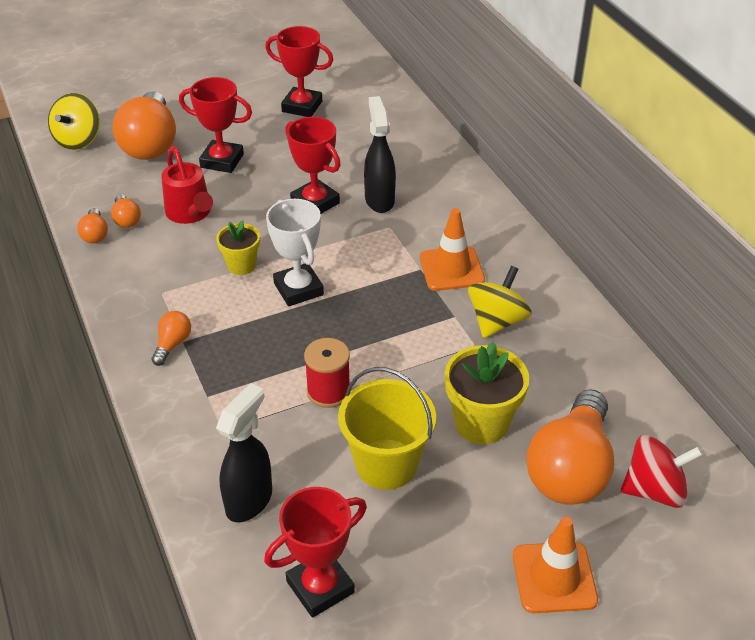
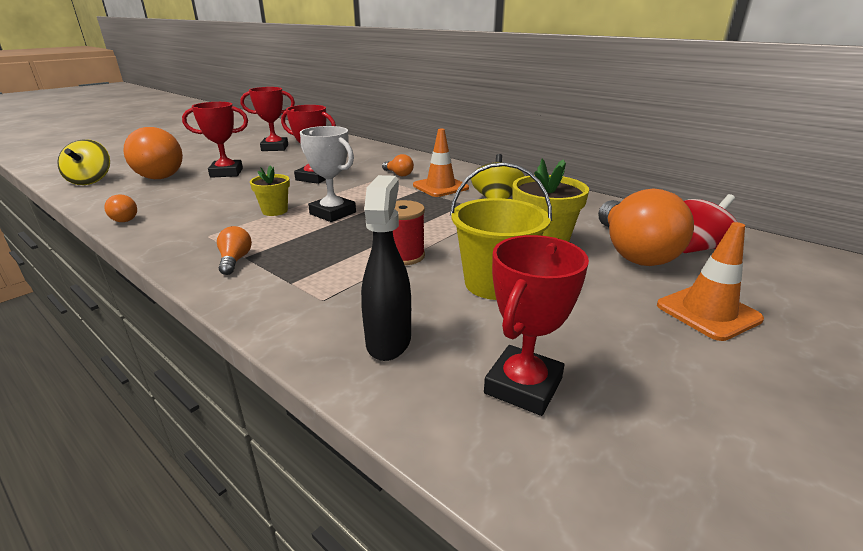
camera: 25 degrees left, 15 degrees down
(126, 219) = (153, 207): orange light bulb -> orange light bulb (398, 174)
(190, 213) = (213, 196): red watering can -> none
(379, 200) = (361, 170): black spray bottle -> none

